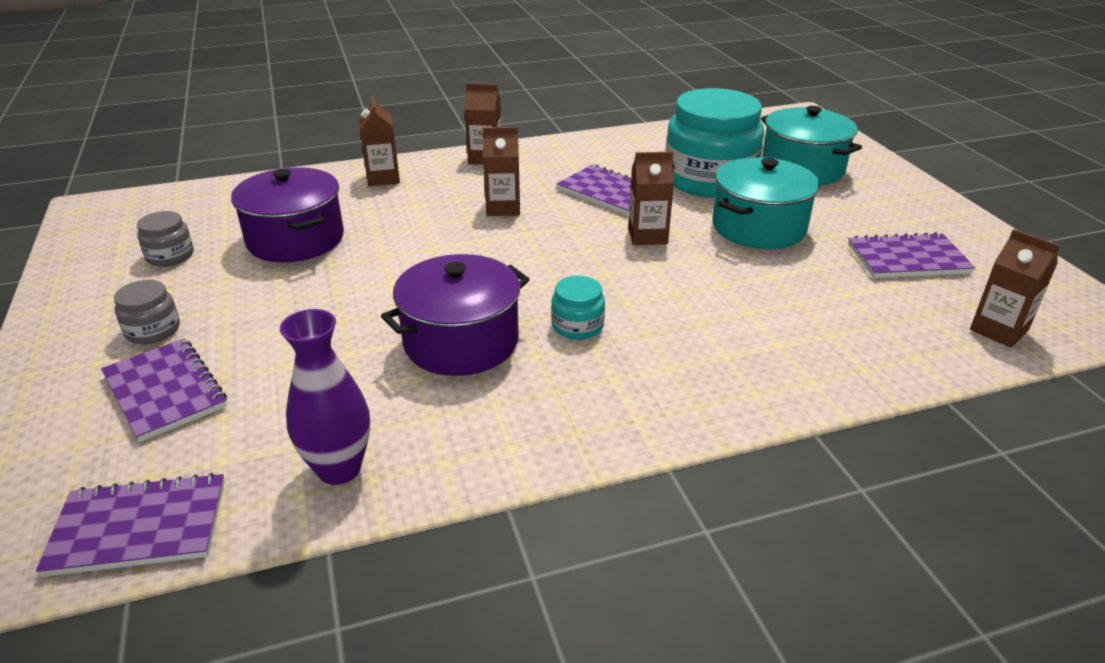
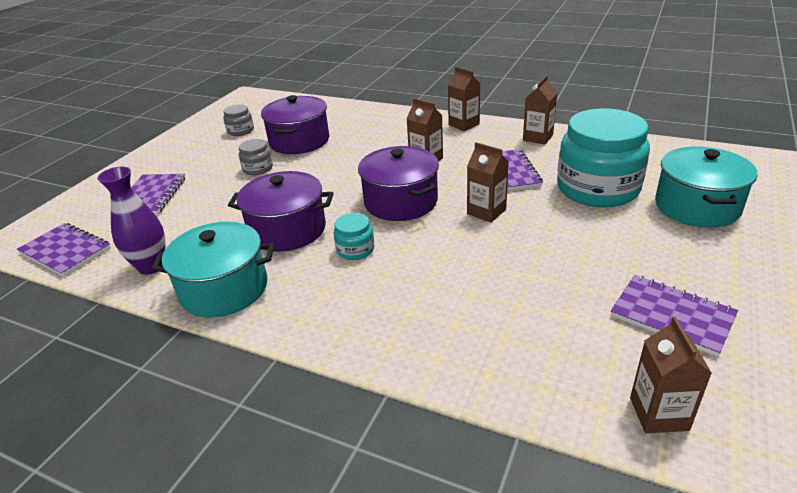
camera: 45 degrees right, 0 degrees up
(153, 330) = (186, 165): grey jar -> grey jar (258, 168)
(383, 178) = (389, 120): brown carton -> brown carton (538, 137)
(546, 259) = (401, 202): none -> purple pot
(758, 227) = (579, 237): turquoise pot -> turquoise pot (224, 289)

